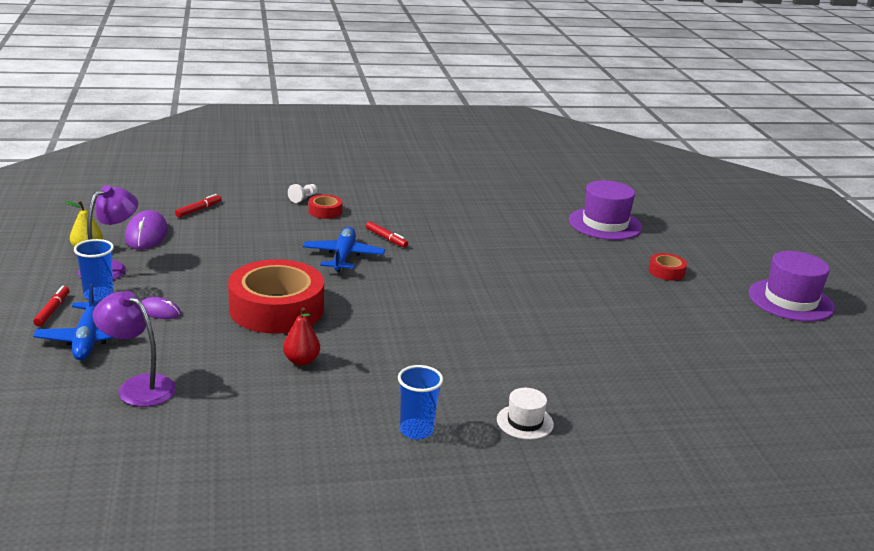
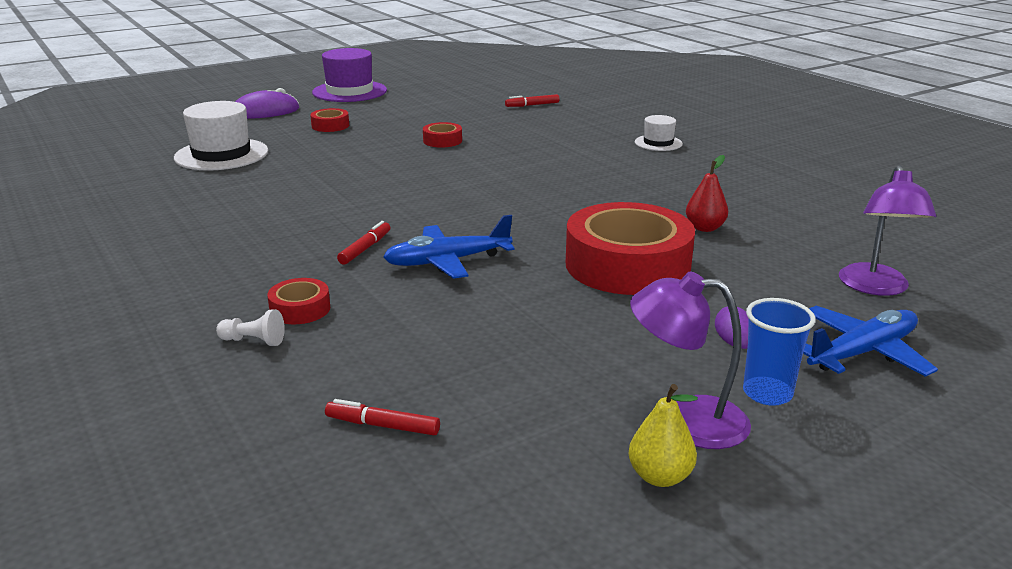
camera: 110 degrees left, 0 degrees up
(52, 310) = (854, 412): red marker -> red marker (532, 105)
(146, 234) = (536, 439): purple mouse -> purple mouse (265, 112)
(416, 430) = (727, 170): blue cup -> none
(596, 310) = (442, 141): none -> red tape
(605, 224) = (221, 154): purple hat -> white hat

